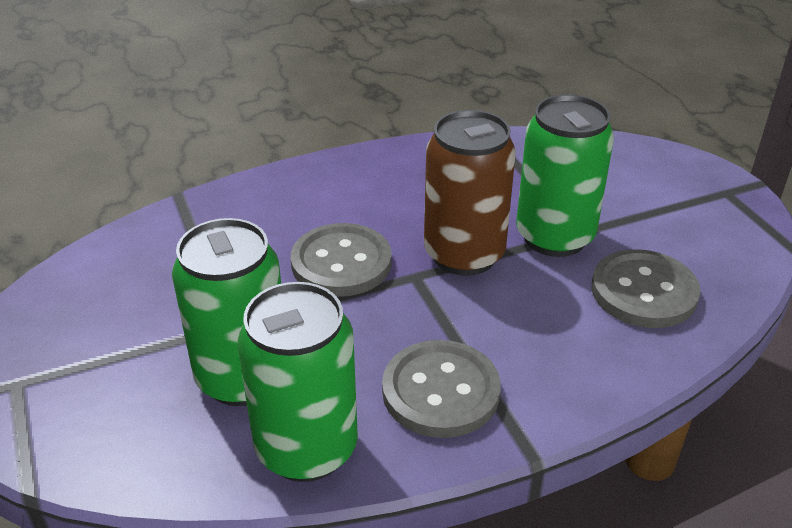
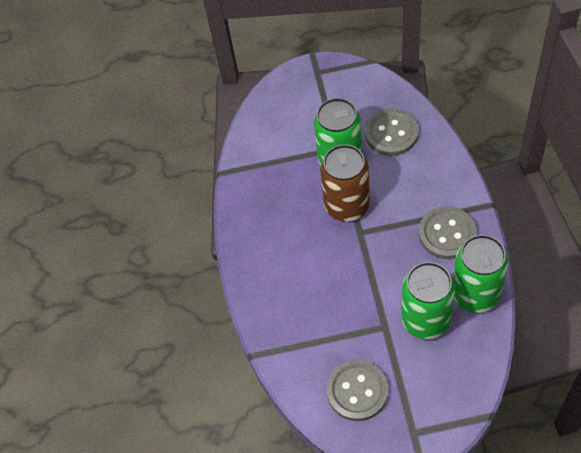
camera: 70 degrees left, 20 degrees up
(341, 263) = (342, 267): grey button -> grey button (357, 391)

